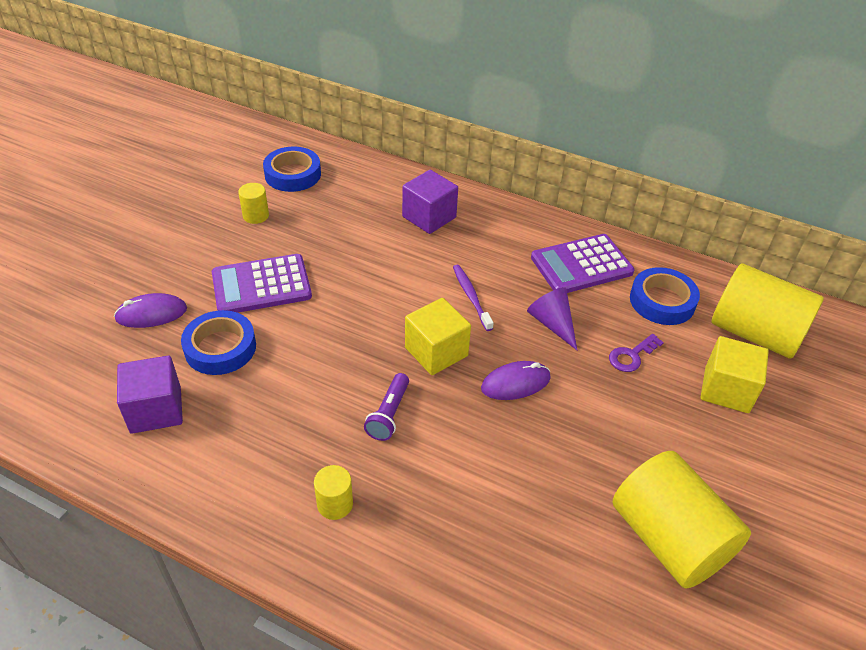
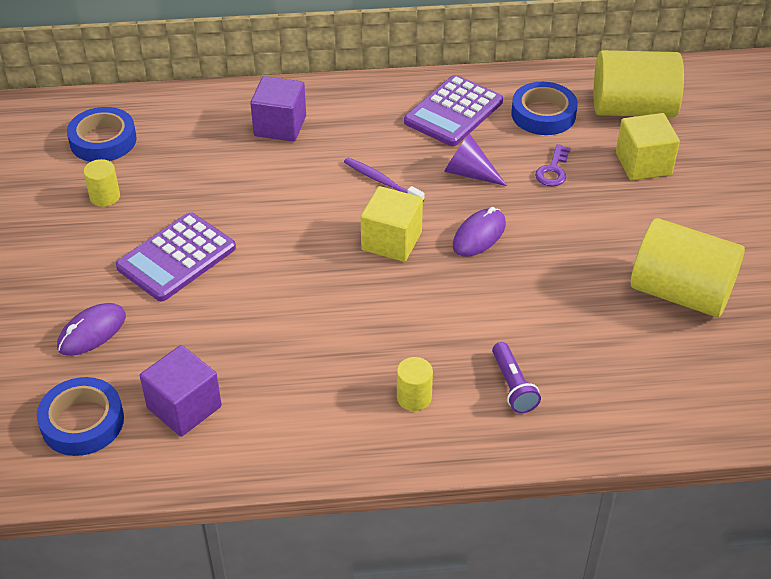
camera: 30 degrees left, 0 degrees up
(220, 348) = (192, 329): blue tape -> blue tape (82, 422)
(389, 414) = (396, 309): purple flashlight -> purple flashlight (513, 386)

